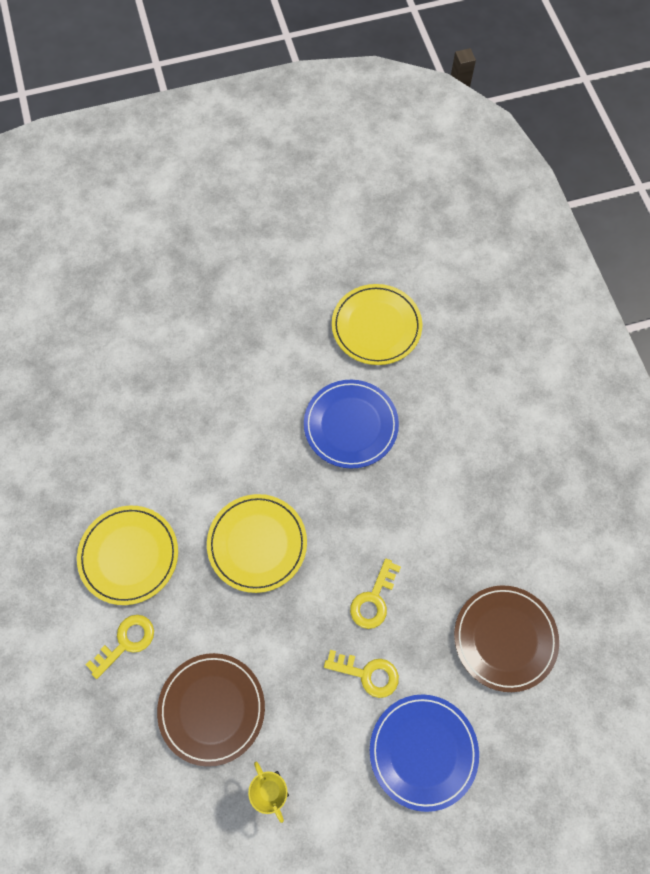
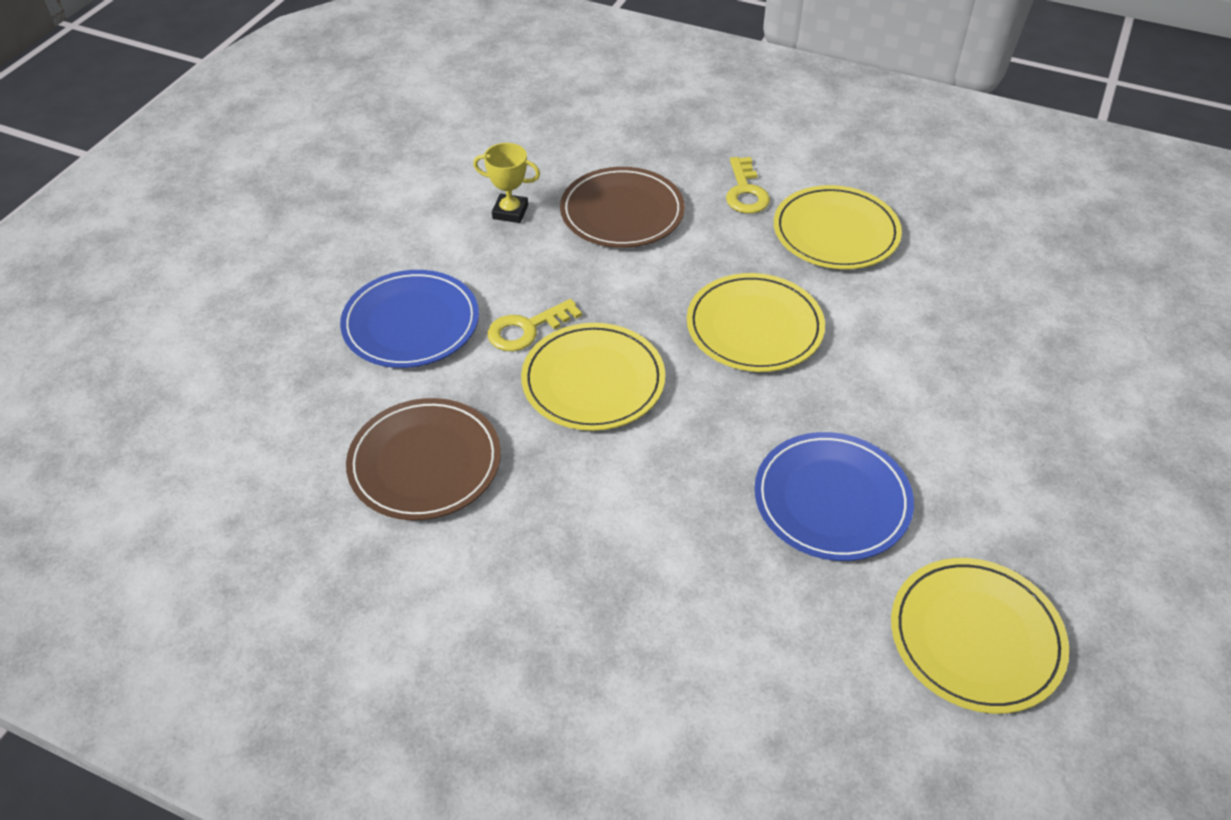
camera: 130 degrees right, 20 degrees down
(373, 599) = (593, 381): yellow key -> yellow plate

